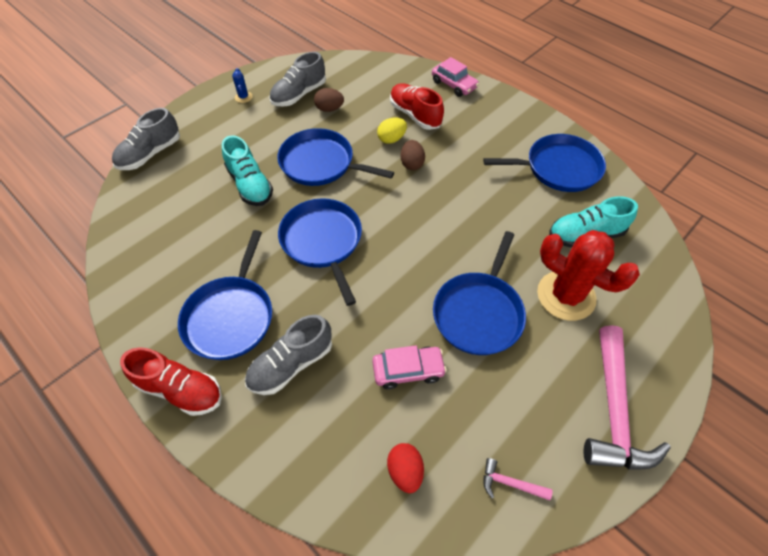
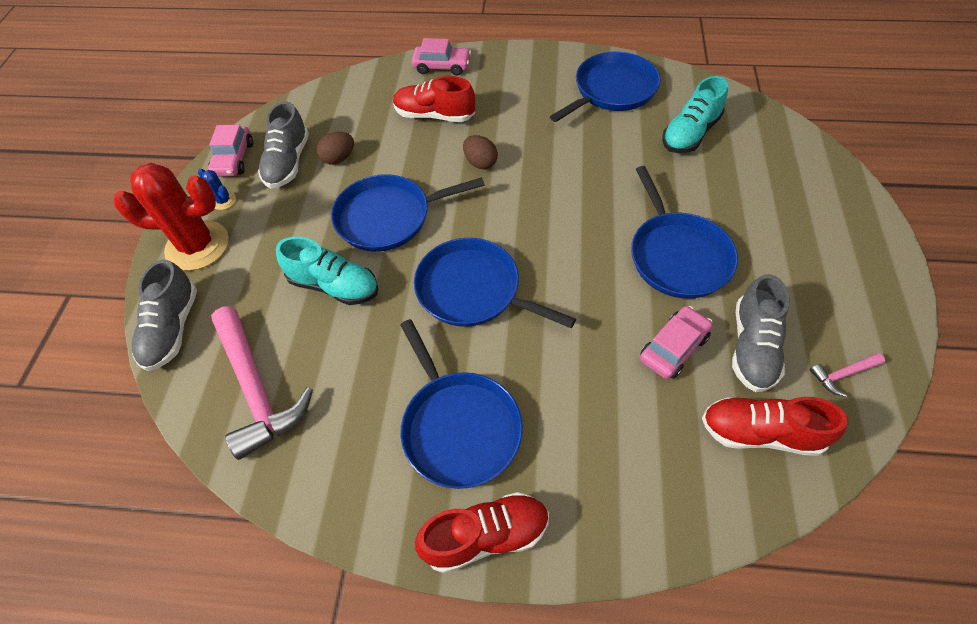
camera: 35 degrees left, 0 degrees up
(272, 75) = (234, 159): none -> pink car
(291, 364) = (568, 424): grey shoe -> grey shoe (752, 347)
(391, 139) = (436, 151): yellow egg -> none
(405, 471) = (761, 433): red egg -> red shoe
(566, 296) = (727, 194): red cactus -> red cactus (197, 246)
(613, 410) = (850, 259): pink hammer -> pink hammer (257, 389)

